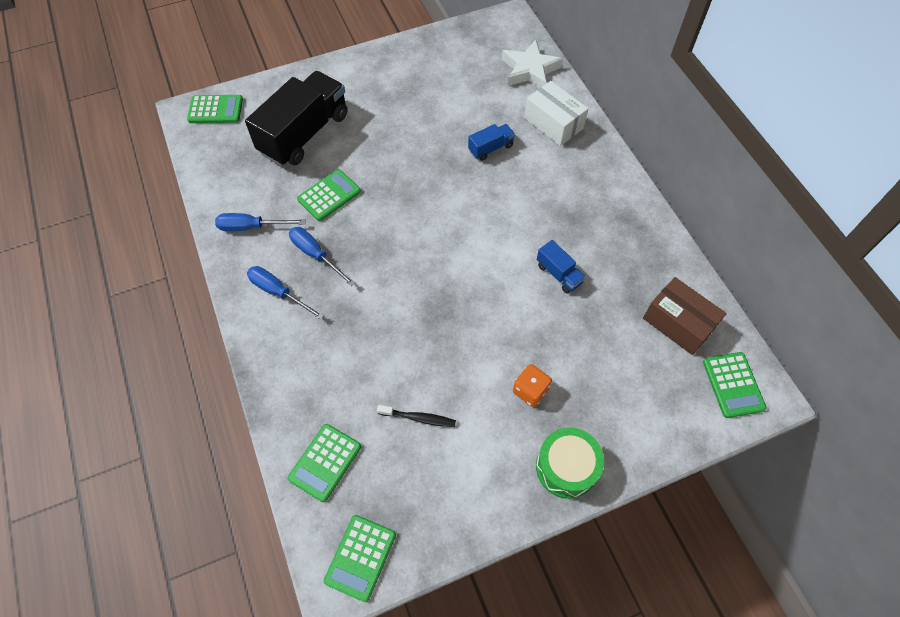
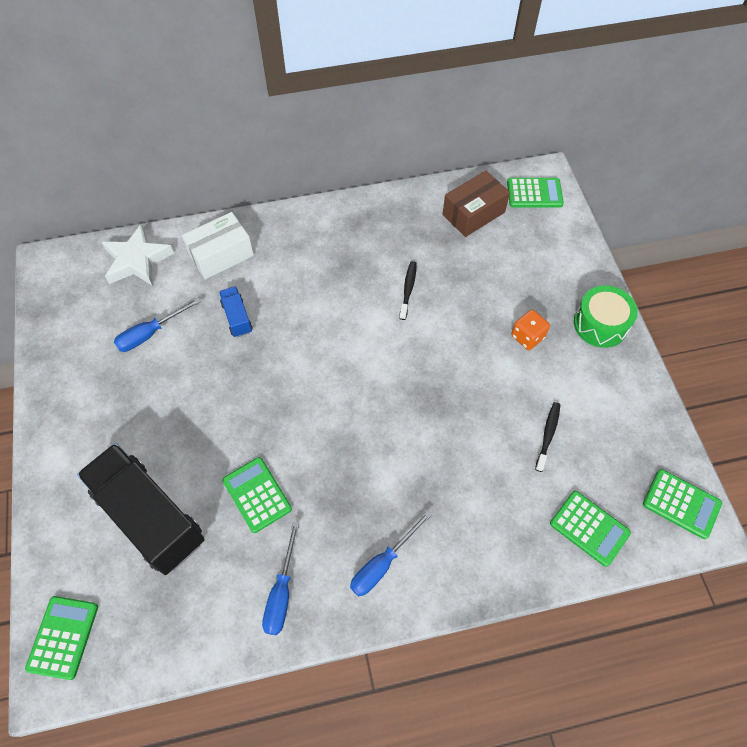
camera: 80 degrees left, 0 degrees up
(316, 255) = (339, 517): blue screwdriver -> blue screwdriver (150, 334)
(558, 274) = (408, 289): blue truck -> black toothbrush

